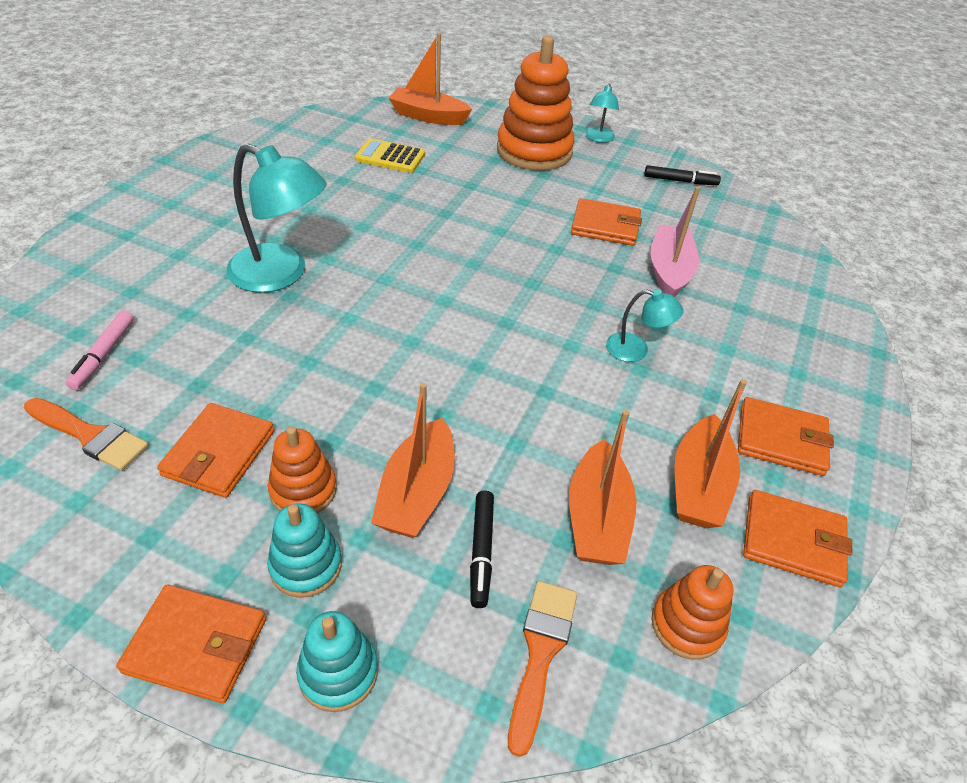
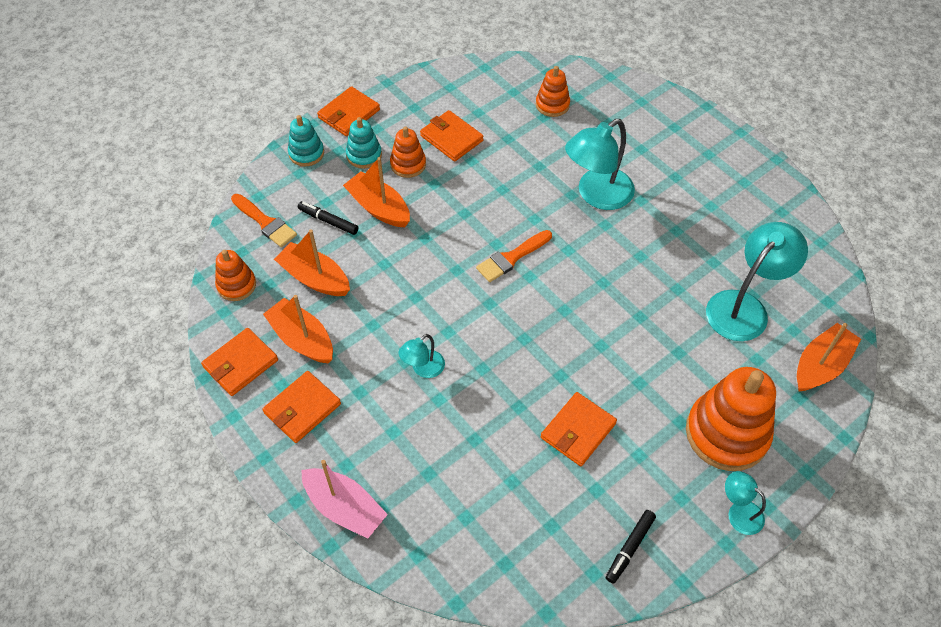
camera: 120 degrees right, 10 degrees up
(90, 435) = (491, 94): orange brush -> orange brush (511, 258)
(103, 355) = (552, 105): pink marker -> orange stacking toy
(390, 157) = (744, 307): yellow calculator -> turquoise lamp
(669, 271) = (496, 446): pink boat -> pink boat (344, 508)

